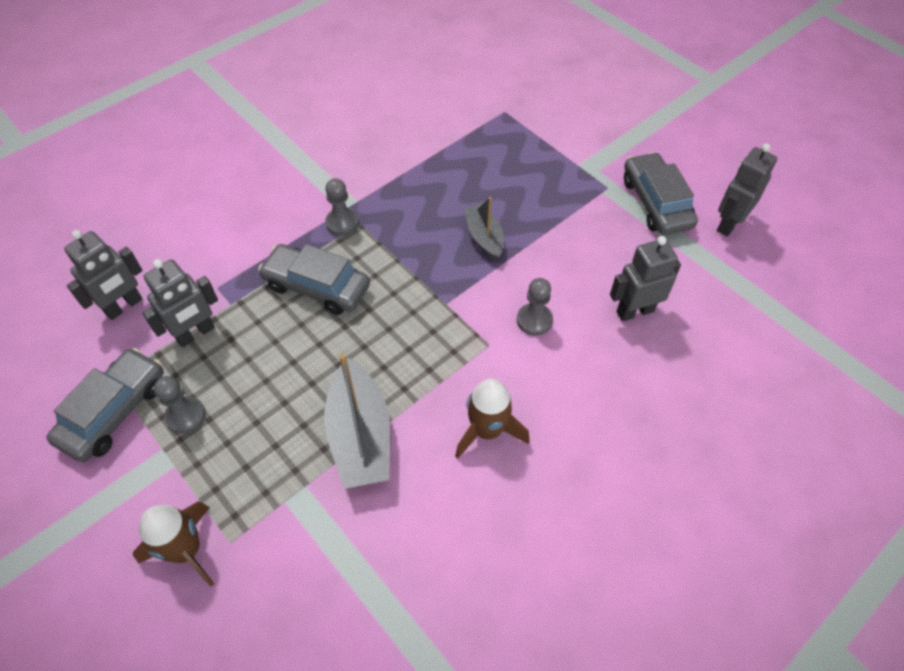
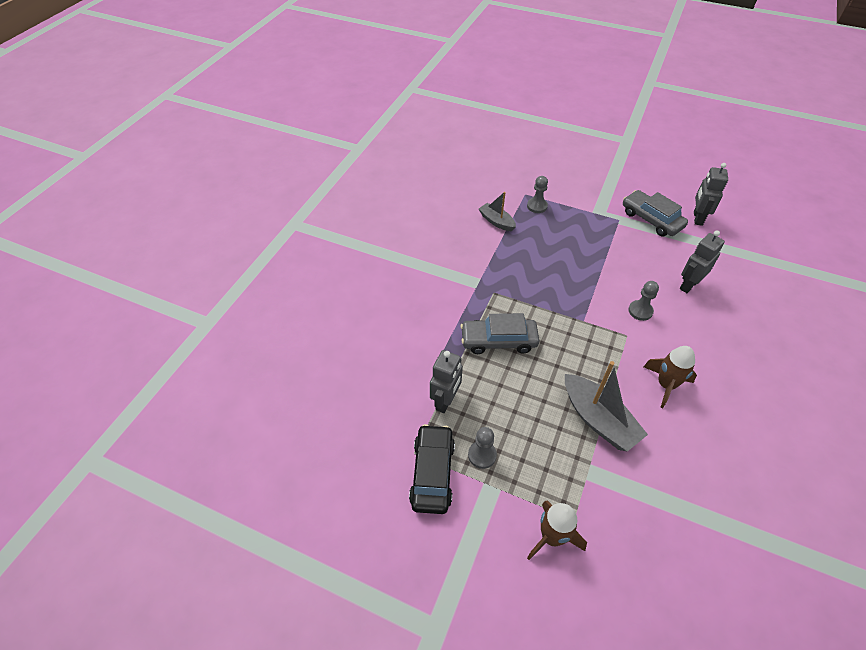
camera: 25 degrees left, 5 degrees down
(114, 411) = (432, 473): grey car -> black car
(124, 306) = (382, 403): grey robot -> none
(342, 223) = (482, 295): grey pawn -> grey pawn (537, 206)
(484, 237) = (574, 273): grey boat -> grey boat (496, 221)

